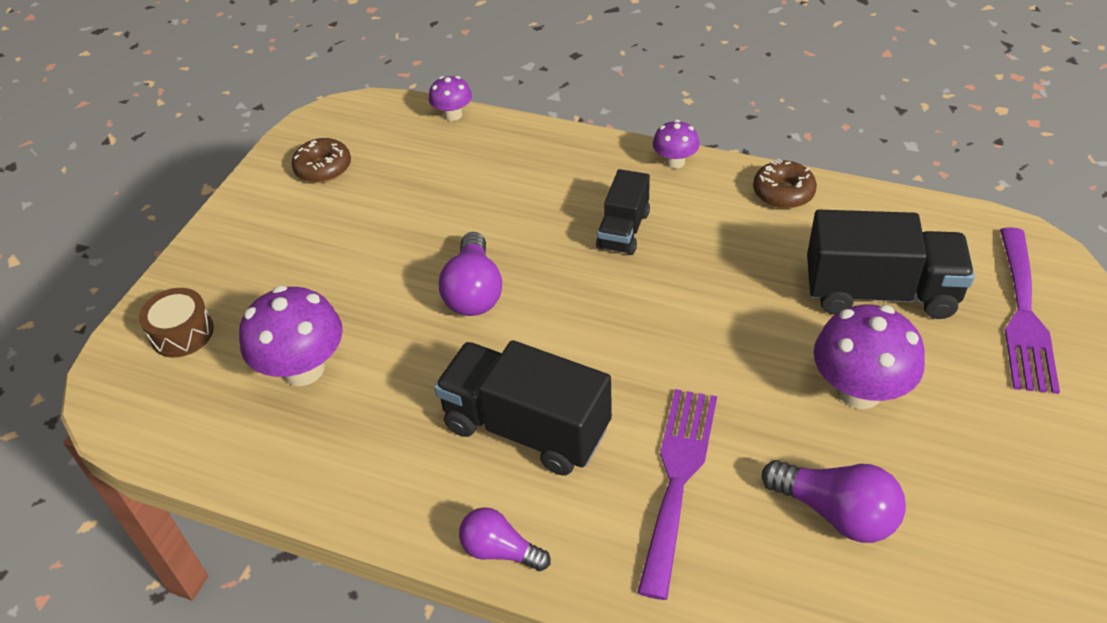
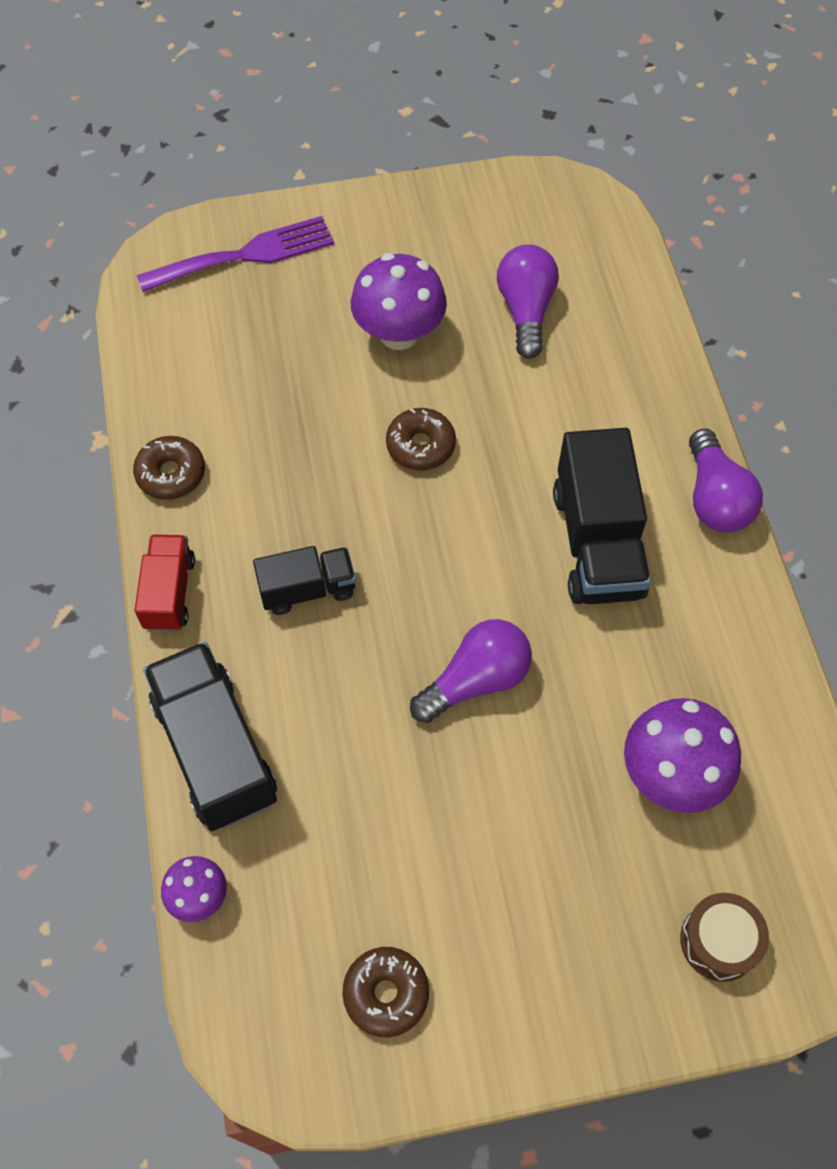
camera: 125 degrees left, 15 degrees up
(500, 550) = (715, 498): purple light bulb -> purple light bulb, size x1.51
(675, 162) = (169, 593): purple mushroom -> red truck
(678, 478) = (566, 415): purple fork -> none
(714, 351) = (420, 445): none -> brown donut
(879, 292) = (274, 354): black truck -> black truck (216, 750)

